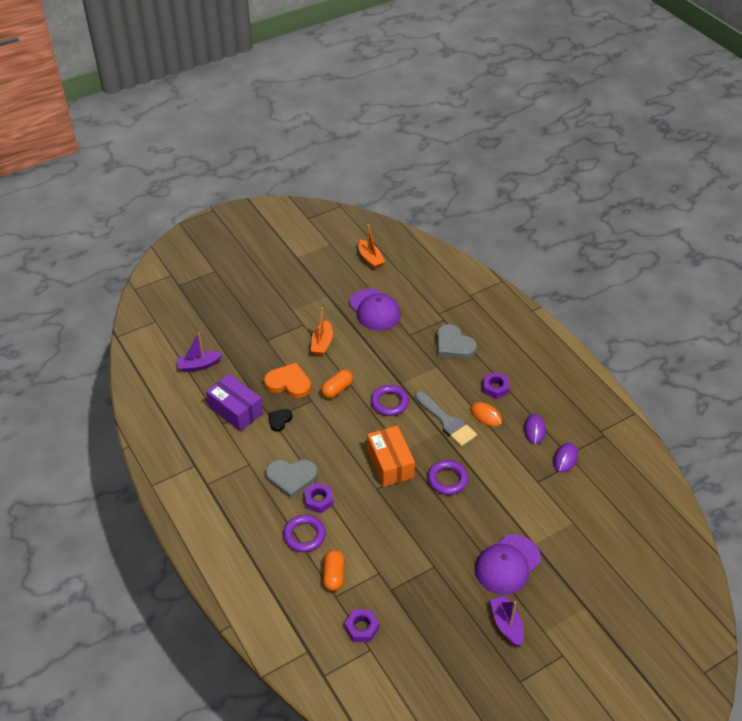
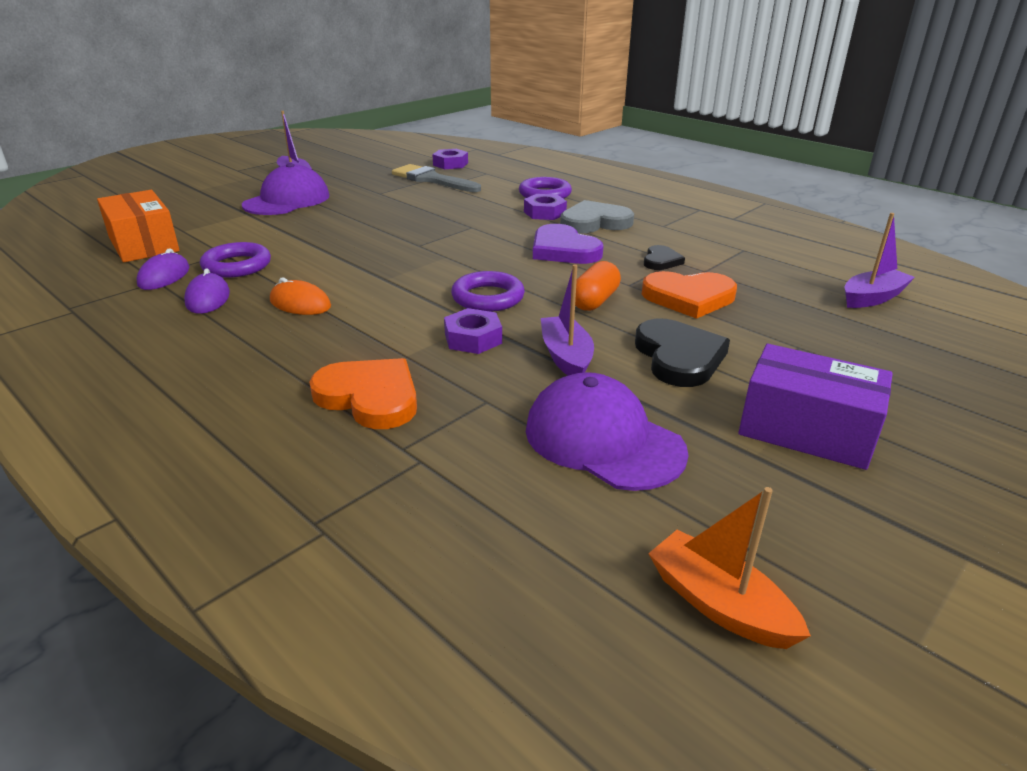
camera: 165 degrees right, 15 degrees down
(235, 410) = (740, 262): purple box -> purple box (806, 430)
(322, 343) = (679, 357): orange boat -> black heart
(329, 444) = (563, 250): none -> purple heart
(334, 575) = (494, 180): orange capsule -> none
(369, 352) = (566, 357): none -> purple boat
(390, 463) = (460, 244): orange box -> orange box (144, 244)
(446, 421) = (376, 290): grey brush -> grey brush (432, 179)
(447, 479) = (368, 241): purple ring -> purple ring (237, 266)
(454, 344) = (370, 397): grey heart -> orange heart
(495, 388) = (274, 340): purple nut -> purple nut (473, 338)

